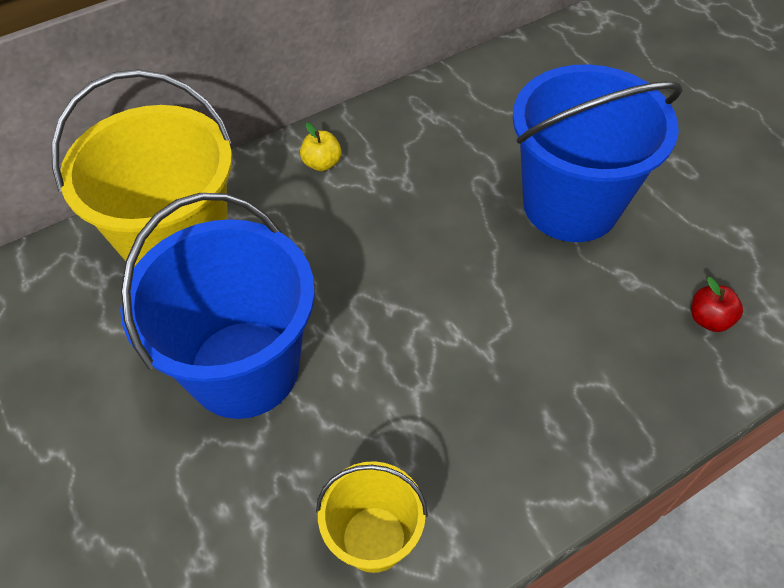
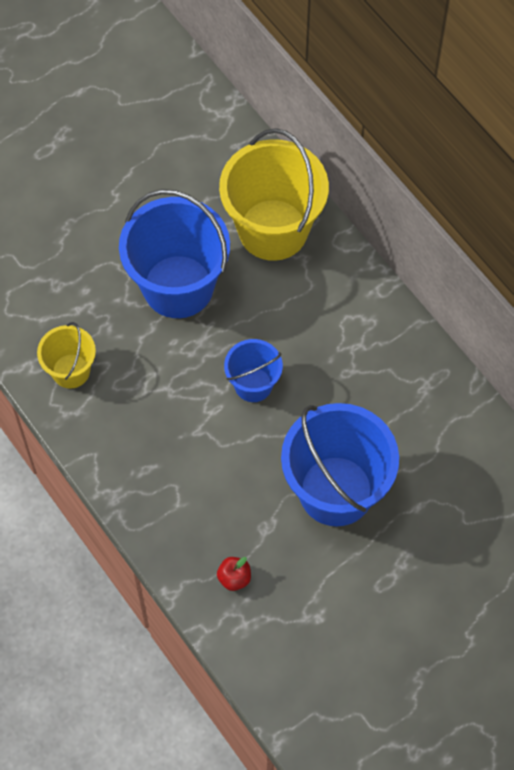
camera: 85 degrees right, 10 degrees up
(322, 163) = (362, 311): yellow apple -> none
(417, 282) = (253, 385): none -> blue bucket

